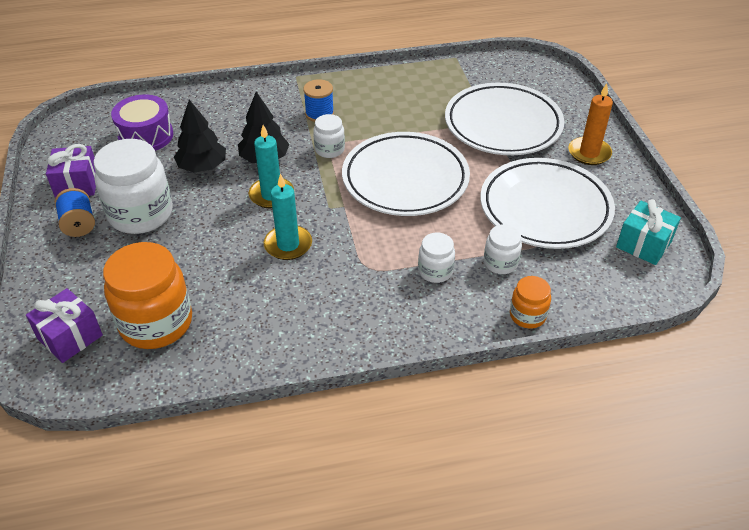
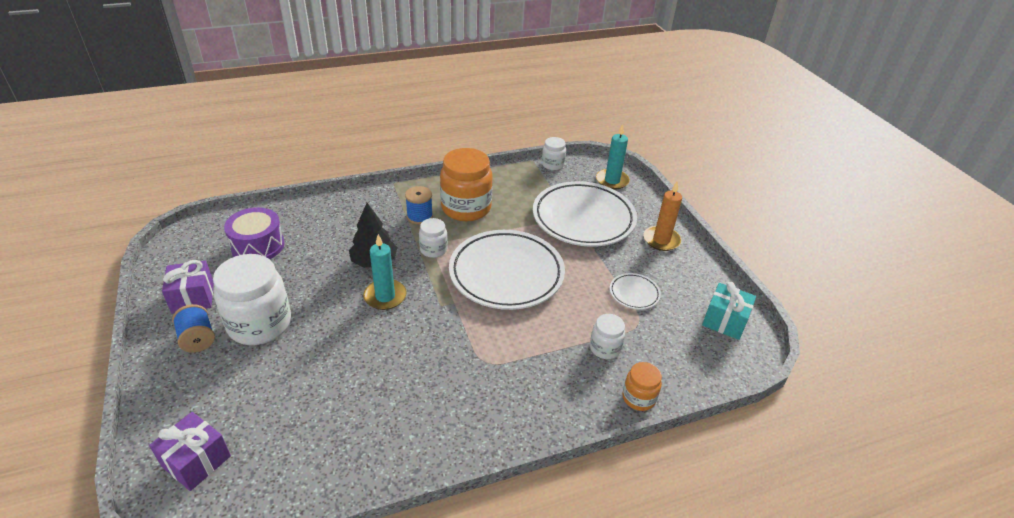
camera: 10 degrees left, 5 degrees down
(156, 323) = (285, 437): orange jar -> orange jar (466, 208)
(202, 167) = (316, 273): black tree -> none
(288, 245) = (407, 345): turquoise candle -> turquoise candle (612, 181)
(435, 271) = (548, 361): white jar -> white jar (552, 164)
(545, 209) = (634, 293): white plate -> white plate, size x0.43

